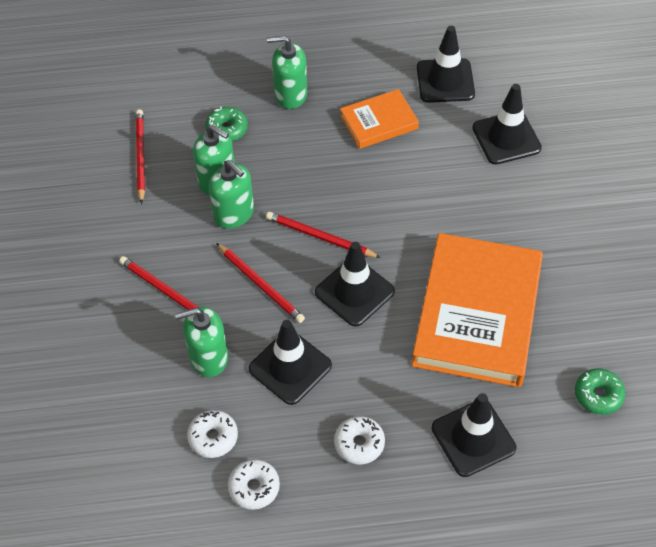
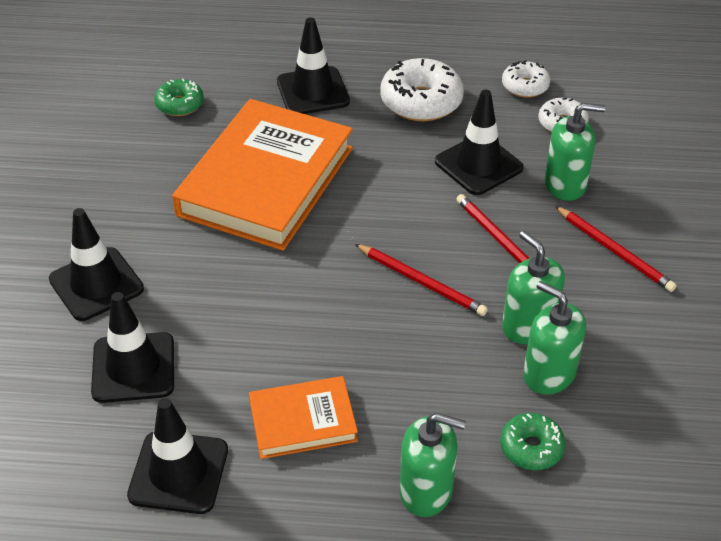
camera: 170 degrees left, 10 degrees down
(140, 156) = (661, 426): red pencil -> none
(354, 292) = (394, 220): black traffic cone -> black traffic cone (96, 284)
(359, 443) = (421, 101): white donut -> white donut, size x1.71

